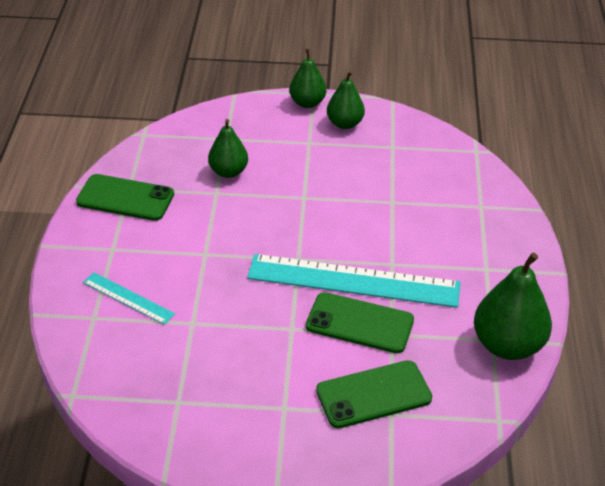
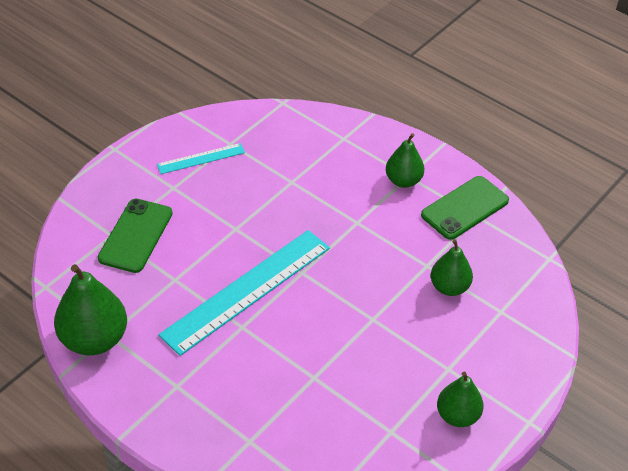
camera: 125 degrees right, 5 degrees up
(128, 298) = (347, 161): turquoise ruler -> turquoise ruler (201, 158)
(307, 103) = (516, 406): green pear -> green pear (403, 181)
(359, 323) = (202, 267): green phone -> none

